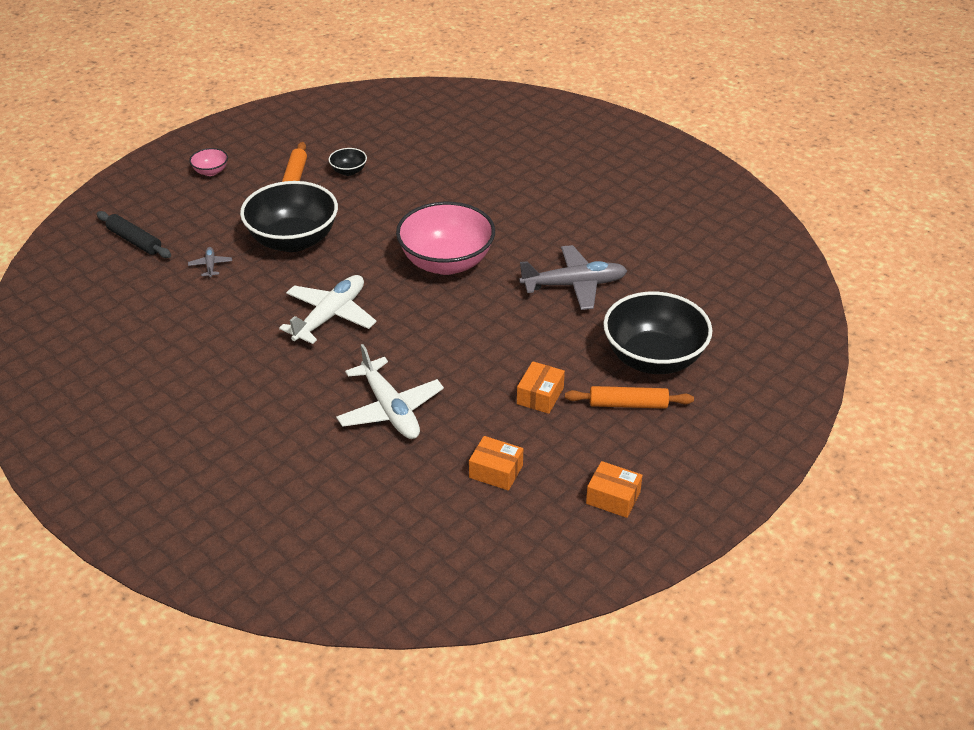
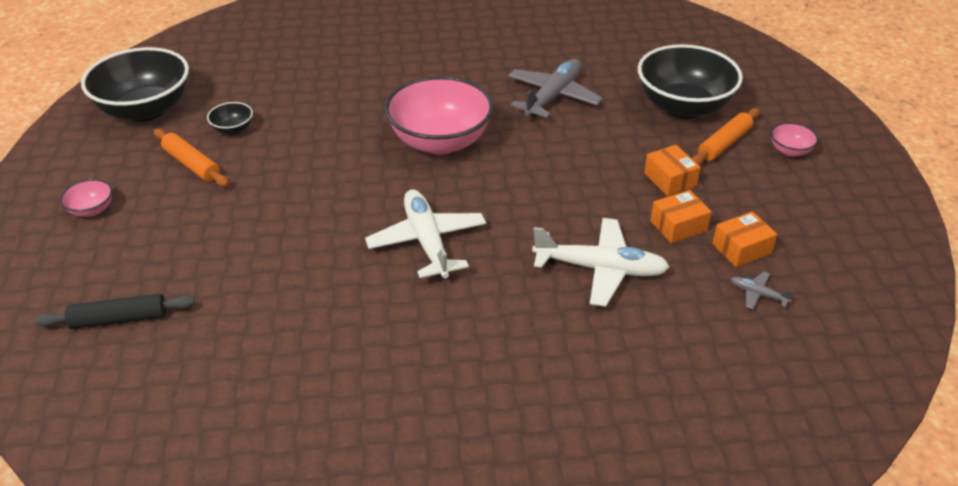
camera: 50 degrees left, 0 degrees up
(210, 265) = (243, 282): grey plane -> grey plane (758, 294)
(293, 240) = (283, 210): black bowl -> black bowl (145, 110)
(613, 498) = (826, 205): orange box -> orange box (678, 226)
(667, 446) = (790, 151): none -> pink bowl

